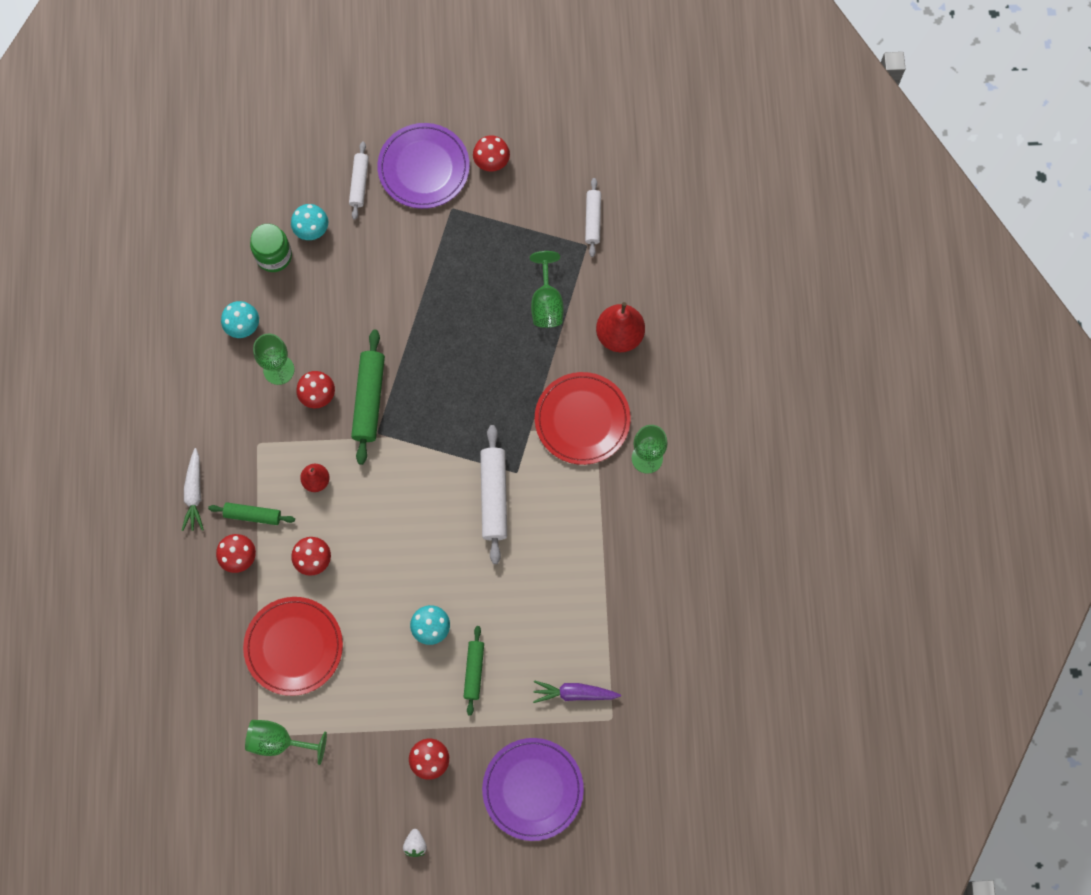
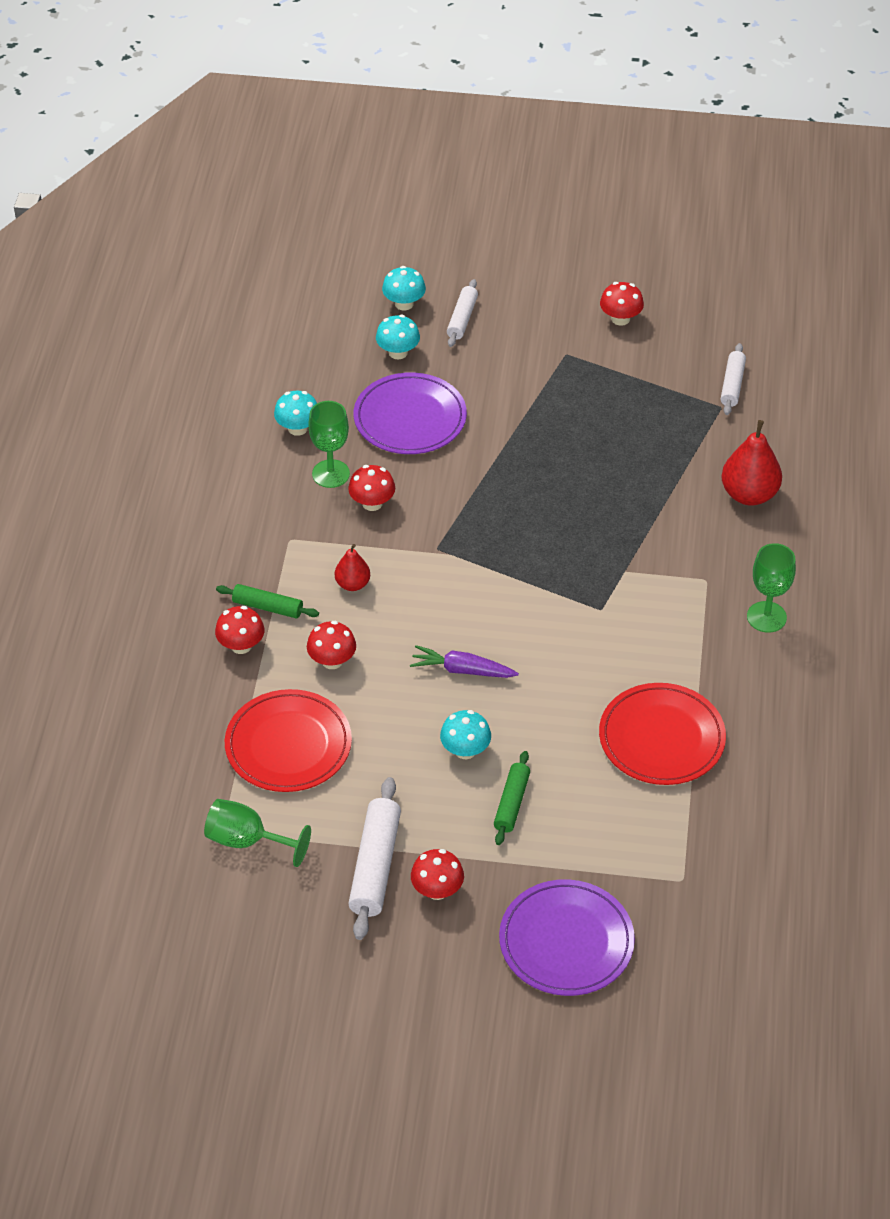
camera: 10 degrees right, 25 degrees down
(194, 493) = (202, 576): white carrot -> none
(274, 256) = (348, 370): green jar -> none
(307, 174) = (404, 304): none -> turquoise mushroom
(369, 399) = (433, 515): green rolling pin -> none
(415, 844) = (400, 979): white strawberry -> none
(423, 168) = (540, 315): purple plate -> purple plate (410, 418)
(494, 496) = (568, 629): white rolling pin -> white rolling pin (375, 866)
(546, 303) = (664, 453): green goblet -> none
(575, 693) = (638, 845): purple carrot -> purple carrot (463, 670)
(582, 419) = (691, 569): red plate -> red plate (661, 738)

